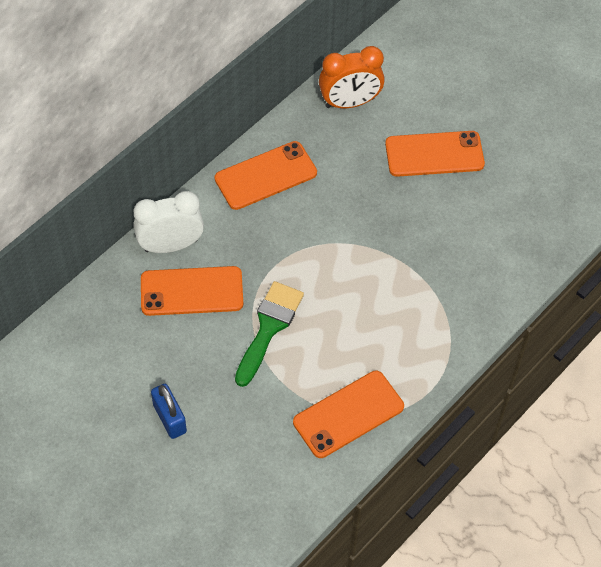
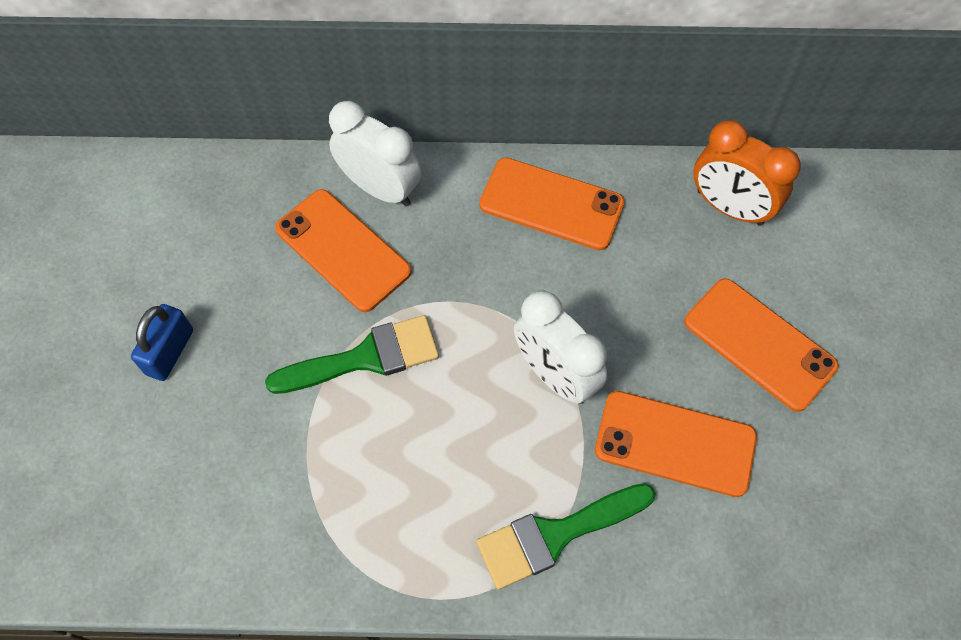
camera: 50 degrees right, 5 degrees up
(348, 414) = (326, 530): orange phone -> orange phone (675, 443)
(364, 252) = (555, 375): none -> white clock
(446, 317) = (555, 535): none -> green brush

